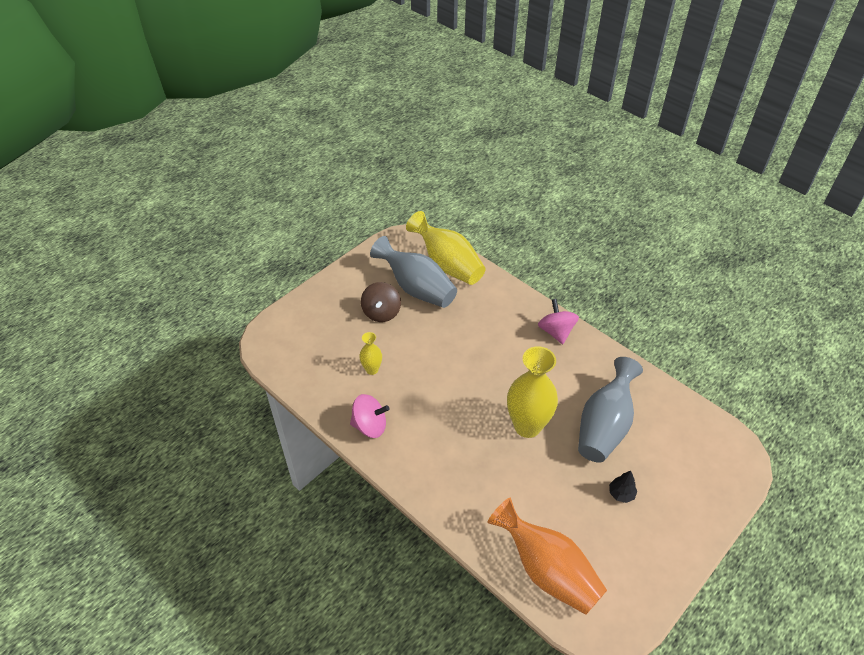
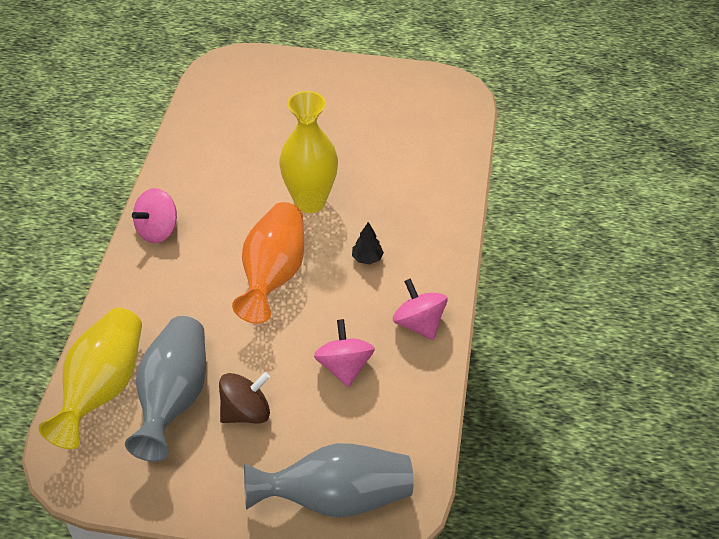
camera: 125 degrees left, 0 degrees up
(372, 369) = (344, 367): yellow vase -> pink spinning top
(547, 570) = (444, 133): orange vase -> orange vase (273, 275)
(604, 426) = (263, 150): grey vase -> grey vase (336, 497)
(621, 494) = (330, 117): black tree -> black tree (367, 258)

